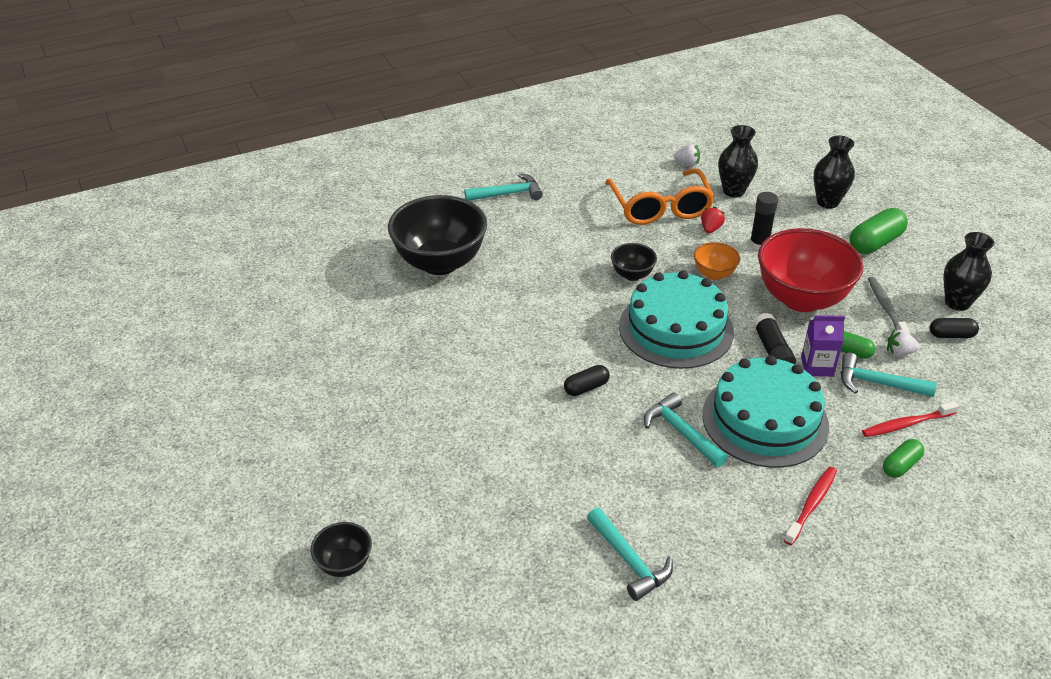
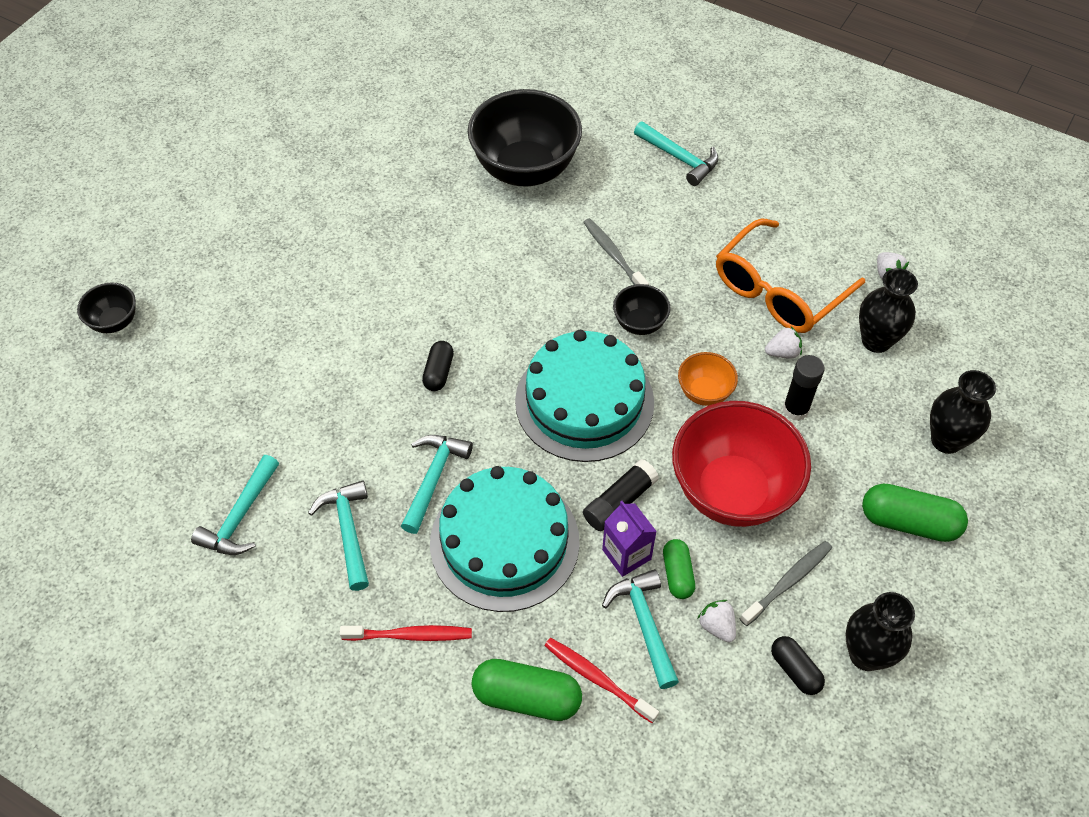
camera: 55 degrees right, 15 degrees up
(562, 259) = (613, 255): none -> grey toothbrush
(586, 387) = (438, 372): black capsule -> black capsule turned 75 degrees clockwise
(693, 500) = (348, 531): none -> turquoise hammer
(710, 229) = (782, 352): red strawberry -> white strawberry
(901, 465) = (526, 697): green capsule -> green capsule, size x1.67

